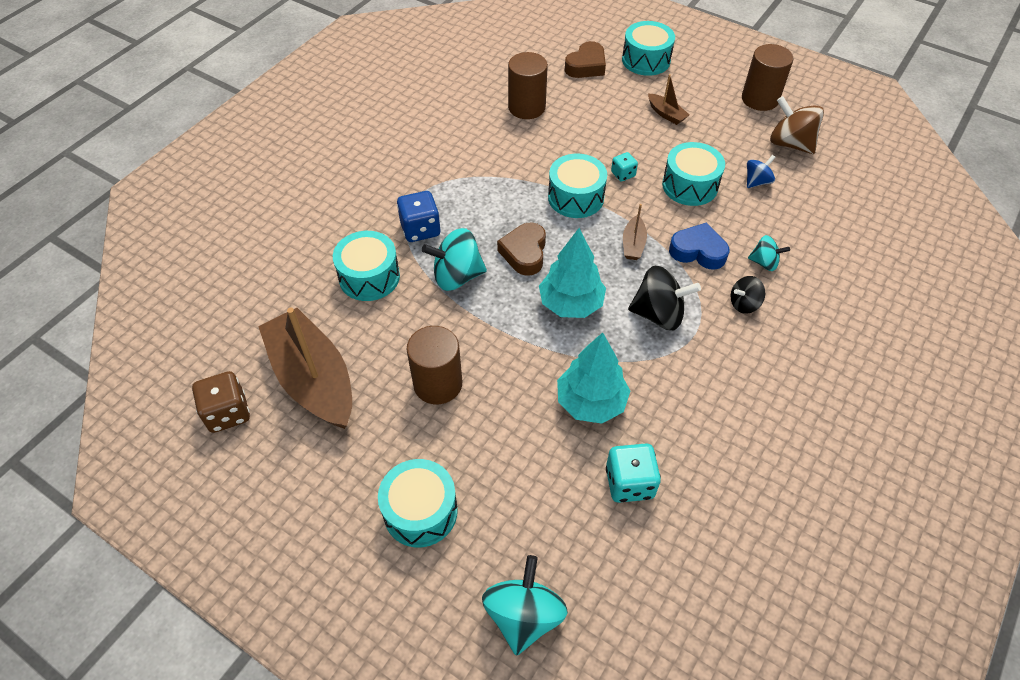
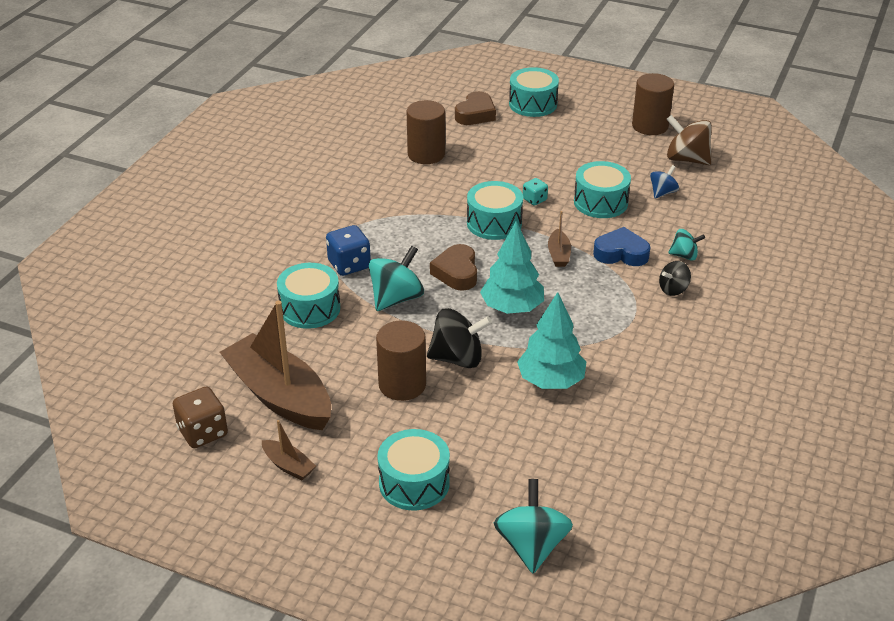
camera: 10 degrees left, 15 degrees down
(457, 276) = (396, 298): turquoise spinning top -> turquoise spinning top turned 150 degrees clockwise
(629, 483) = (602, 436): turquoise dice -> none
(658, 314) = (596, 306): black spinning top -> black spinning top (457, 358)
(666, 114) = (563, 147): brown boat -> brown boat (288, 465)

